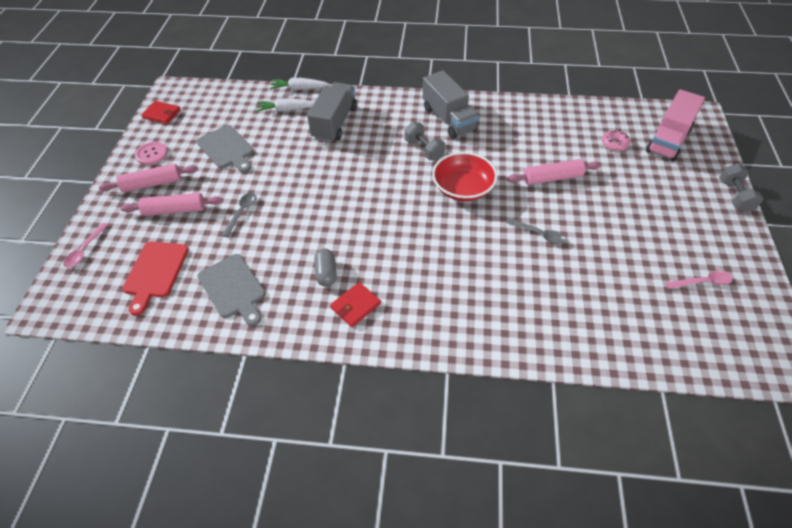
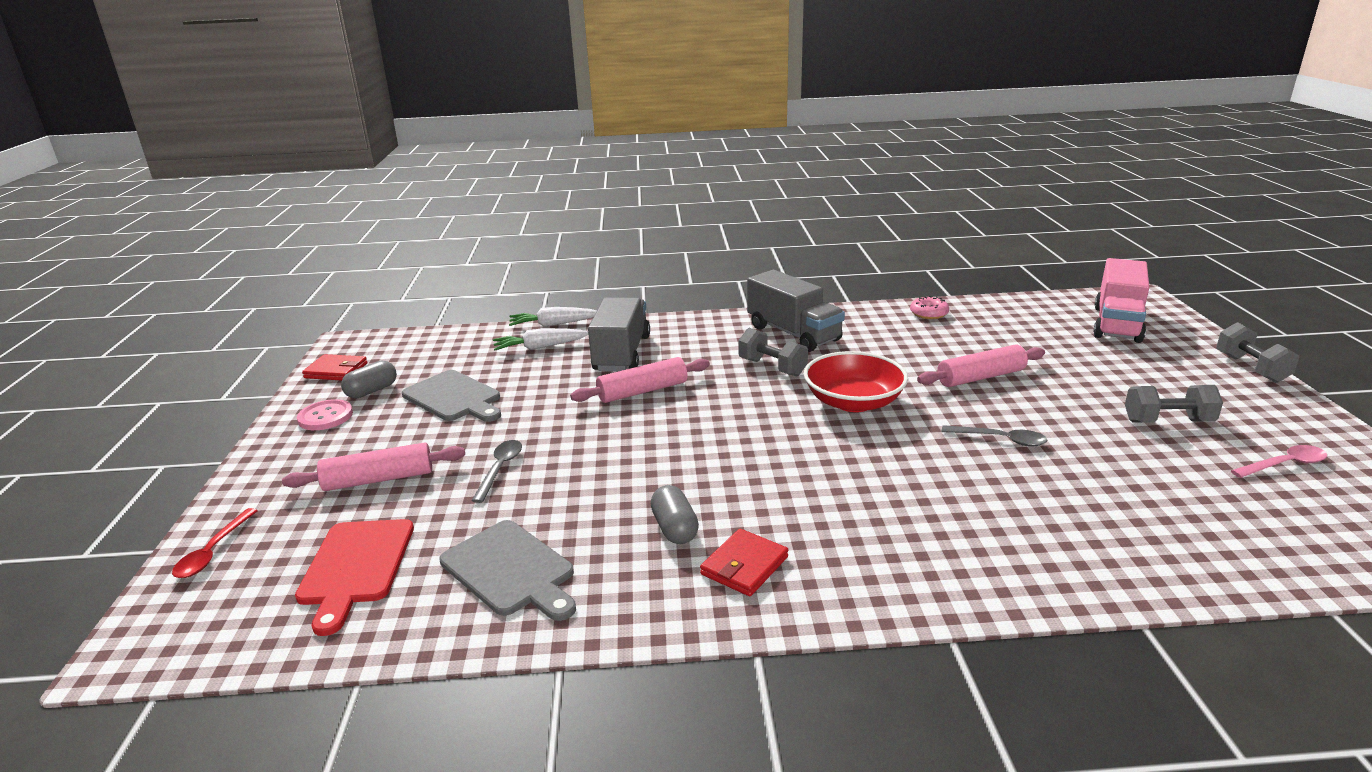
camera: 10 degrees left, 25 degrees down
(85, 250) = (213, 551): pink spoon -> red spoon
(152, 184) = (332, 451): pink rolling pin -> pink rolling pin (642, 391)
(180, 136) = (372, 391): none -> grey capsule
(614, 144) = (1046, 335): pink donut -> pink donut (928, 313)
(651, 235) = (1168, 421): none -> grey dumbbell

